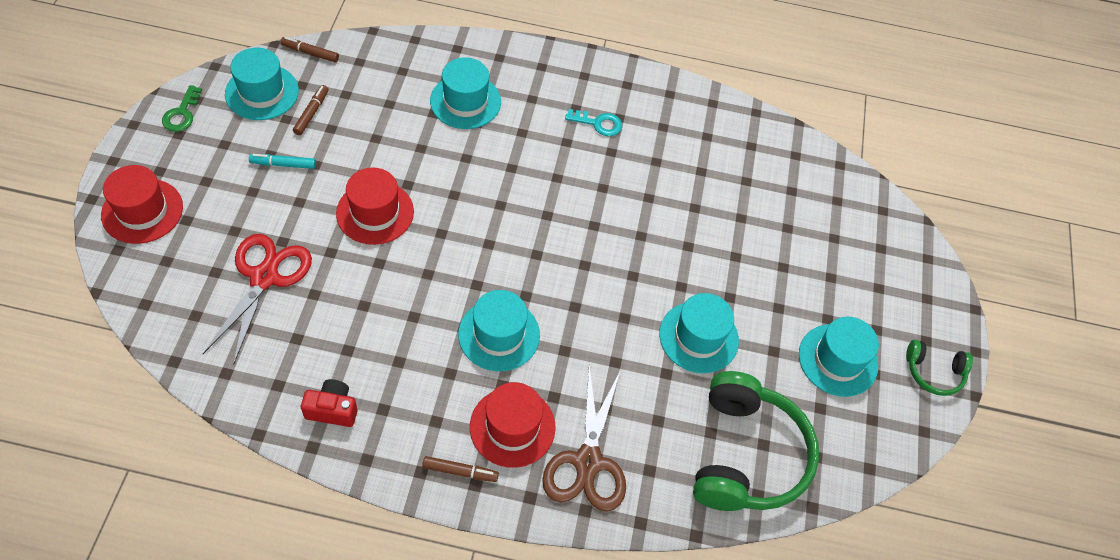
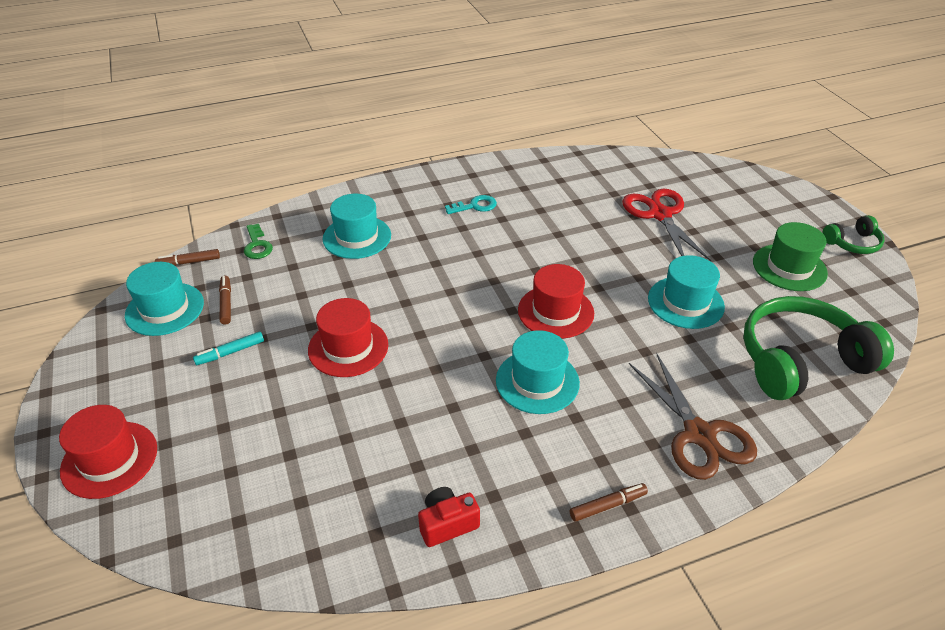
camera: 25 degrees left, 15 degrees down
(182, 113) = (93, 360): green key -> green key (257, 245)
(264, 277) = (285, 450): red scissors -> red scissors (660, 214)
(512, 427) = (615, 444): red hat -> red hat (555, 311)
(745, 455) = (801, 361): green headphones -> green headphones turned 90 degrees counterclockwise
(838, 360) = (789, 267): turquoise hat -> green hat

